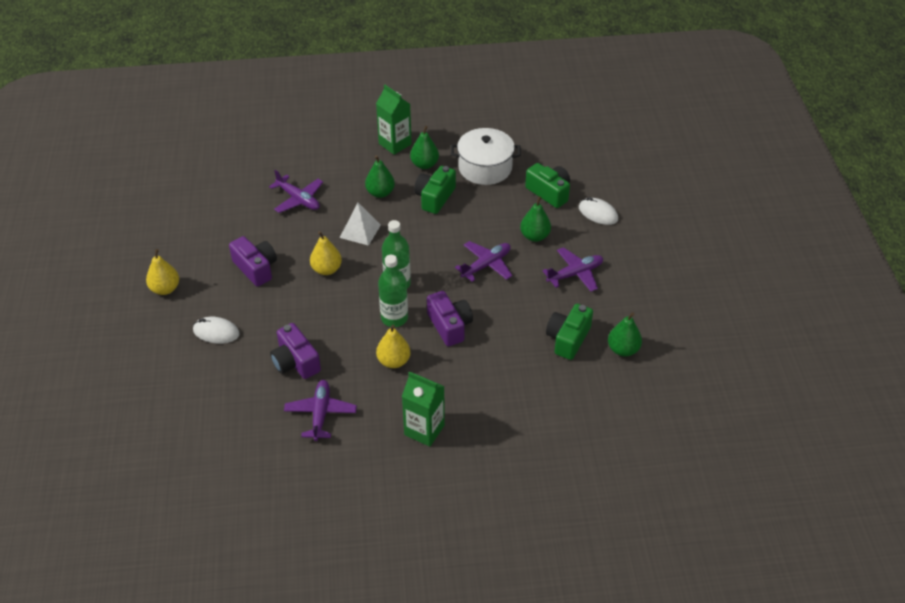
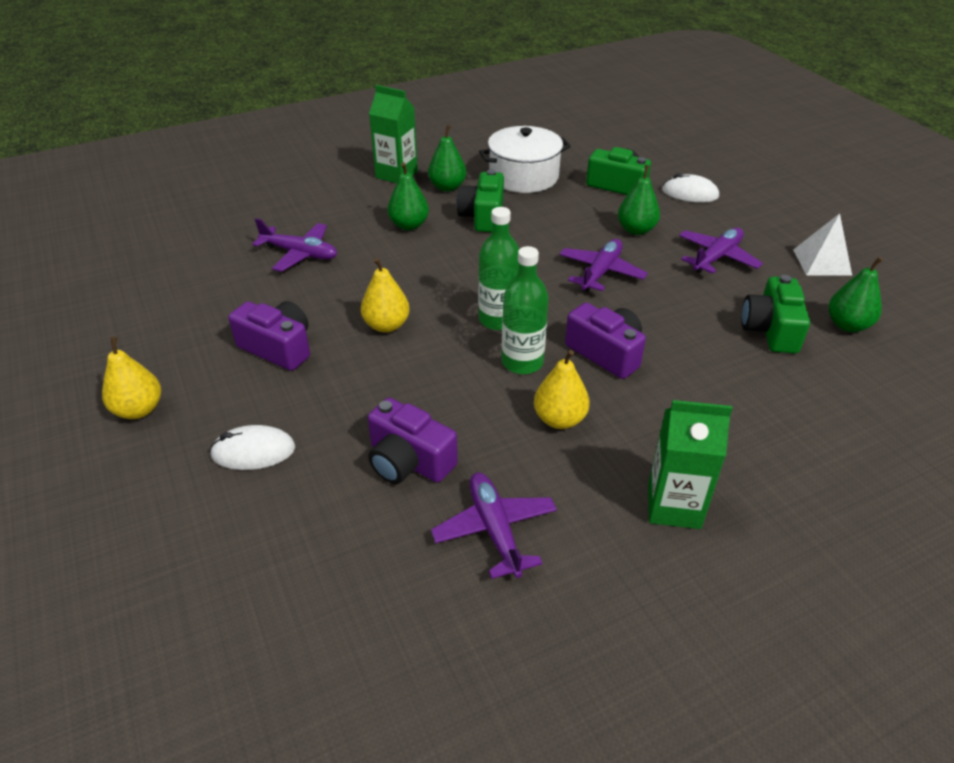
camera: 20 degrees left, 5 degrees down
(360, 231) = (407, 271): white pyramid -> white pyramid (821, 262)

